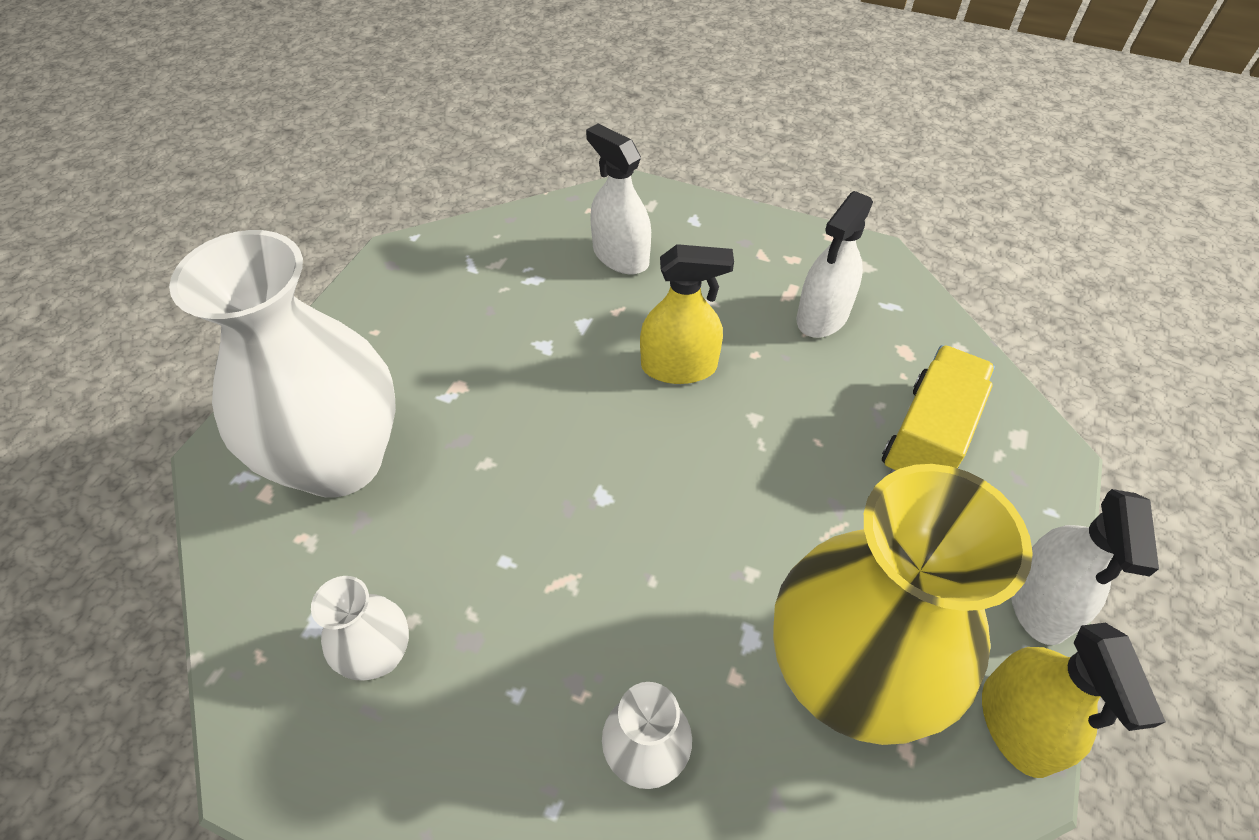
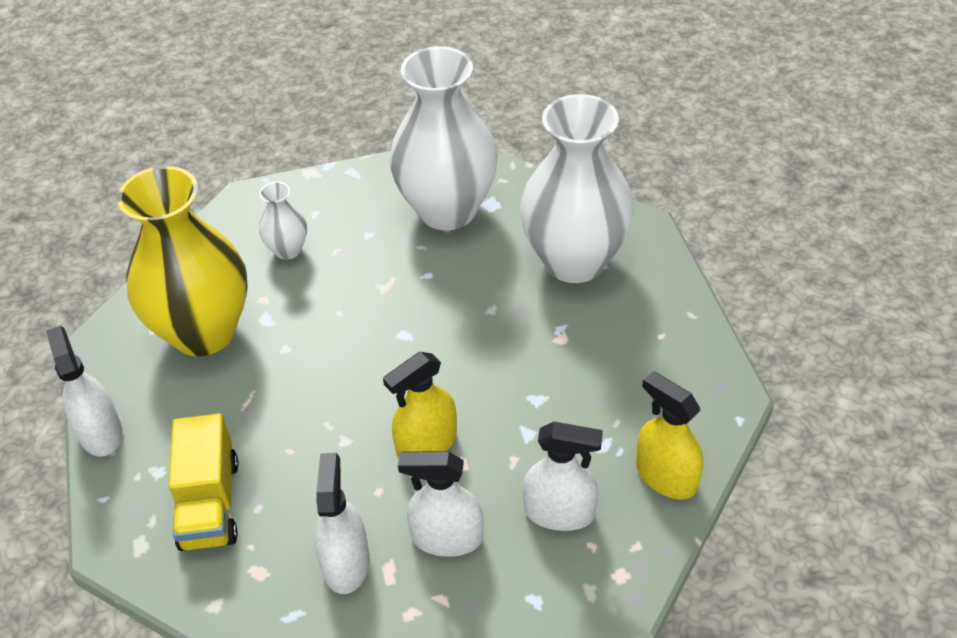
camera: 145 degrees right, 5 degrees down
(379, 655) = (447, 210): white vase -> white vase, size x2.26
(724, 288) = (447, 538): none -> white spray bottle
(1017, 724) = (102, 362): yellow spray bottle -> yellow spray bottle (666, 476)

